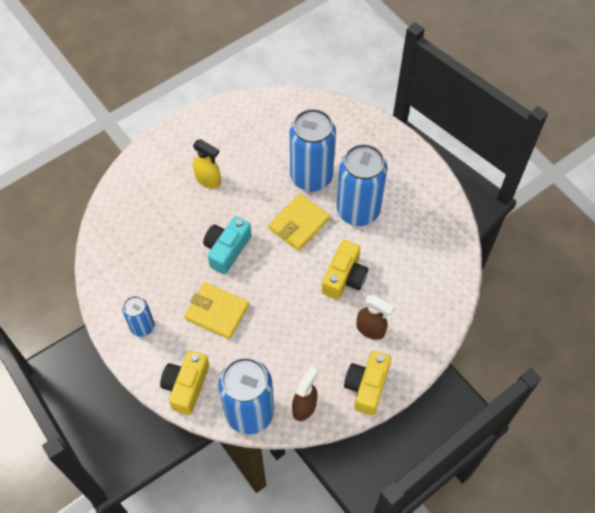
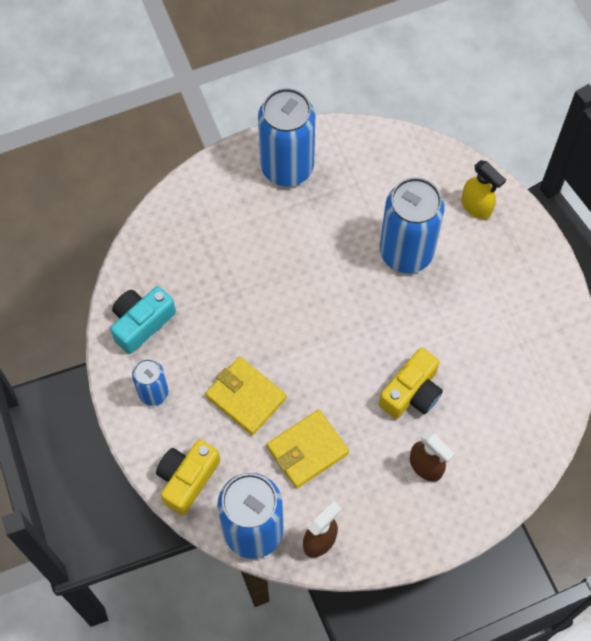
camera: 15 degrees right, 5 degrees up
(208, 180) = (278, 226): yellow spray bottle -> yellow spray bottle (476, 207)
(227, 249) = (278, 321): turquoise camera -> turquoise camera (141, 323)
(298, 224) = (374, 310): yellow wallet -> yellow wallet (307, 450)
(358, 210) = (452, 310): blue can -> blue can (287, 167)
(367, 386) = (401, 535): yellow camera -> none

